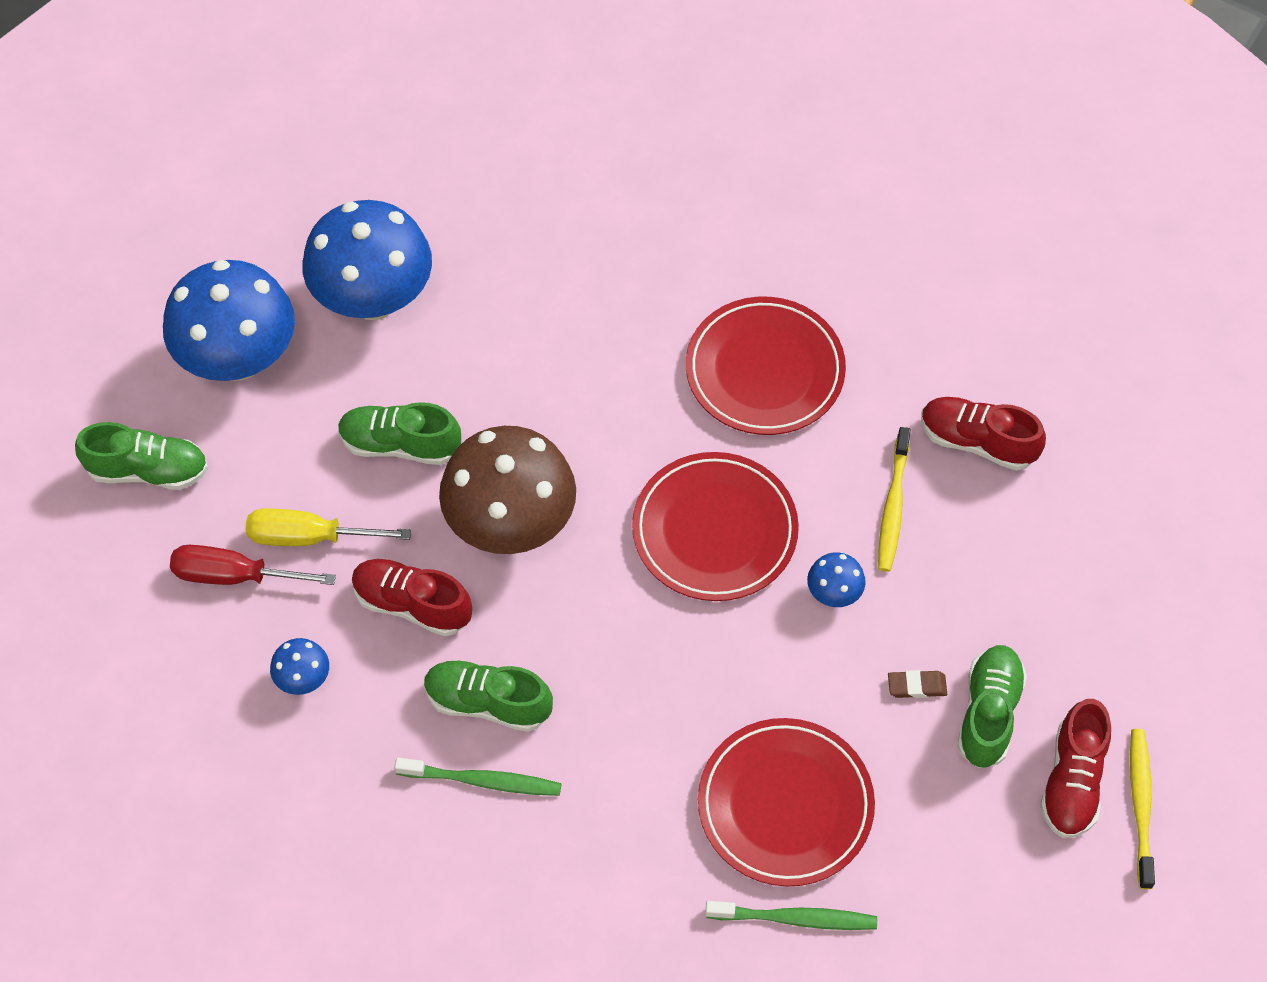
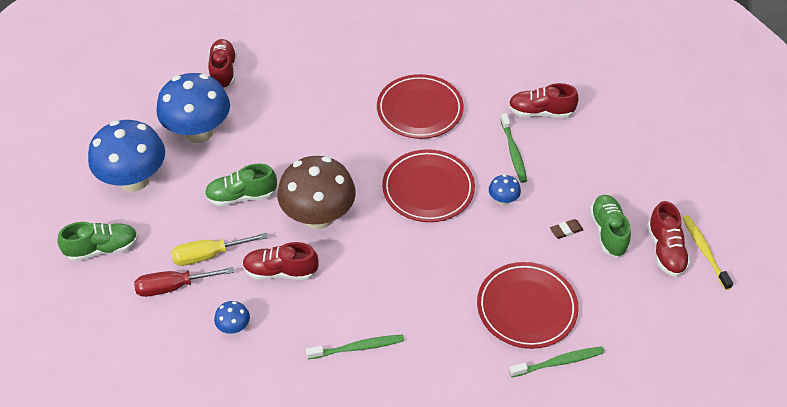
camera: 20 degrees left, 10 degrees down
(457, 188) = (223, 71): none -> red shoe
(488, 703) = (344, 307): green shoe -> none
(893, 506) = (513, 152): yellow toothbrush -> green toothbrush

